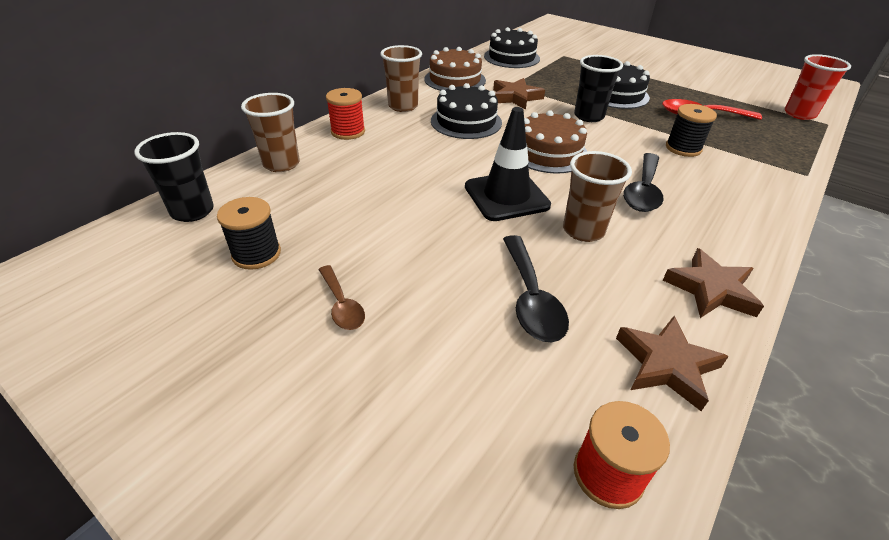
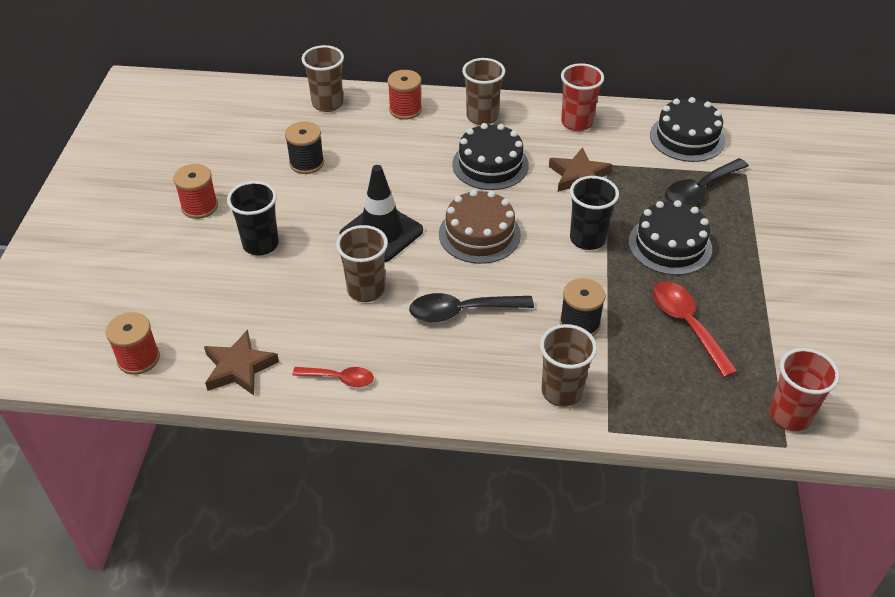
camera: 60 degrees right, 5 degrees up
(192, 211) = (241, 100): black cup -> black cup (261, 244)
(256, 254) = (220, 149): black spool -> black spool (306, 163)
(342, 305) = (199, 206): brown spoon -> red spool
(455, 80) = (576, 123): brown cake -> red cup
(531, 298) = (262, 286): black spoon -> black spoon (700, 190)
(711, 289) = (339, 378): brown star -> red spoon
(759, 179) = (561, 392): none -> brown cup

